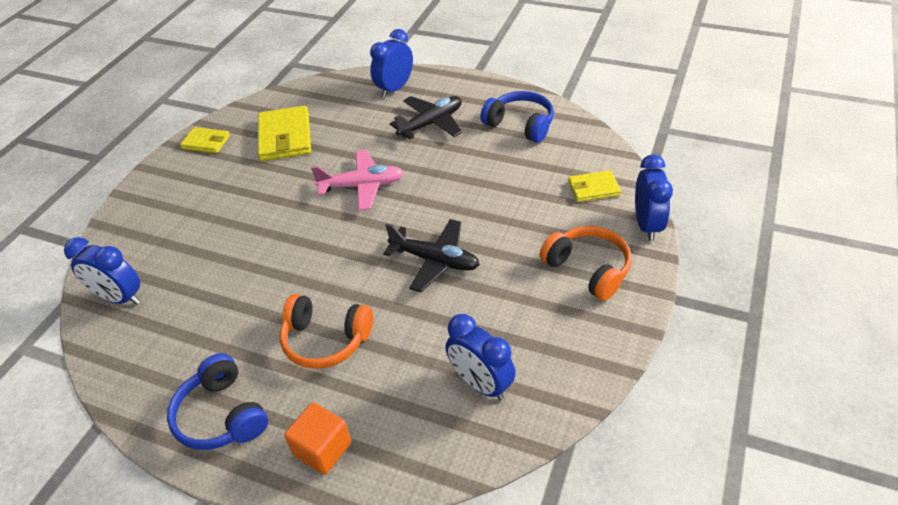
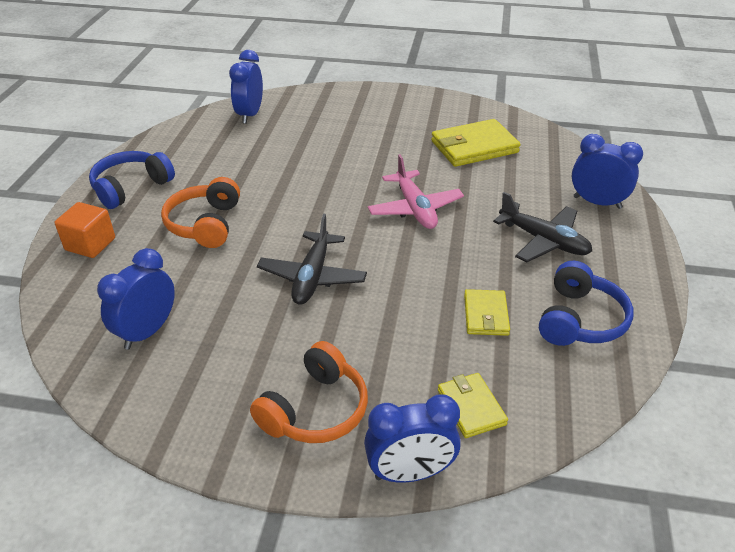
camera: 75 degrees right, 5 degrees down
(206, 142) = (447, 107): yellow wallet -> yellow wallet (485, 315)

